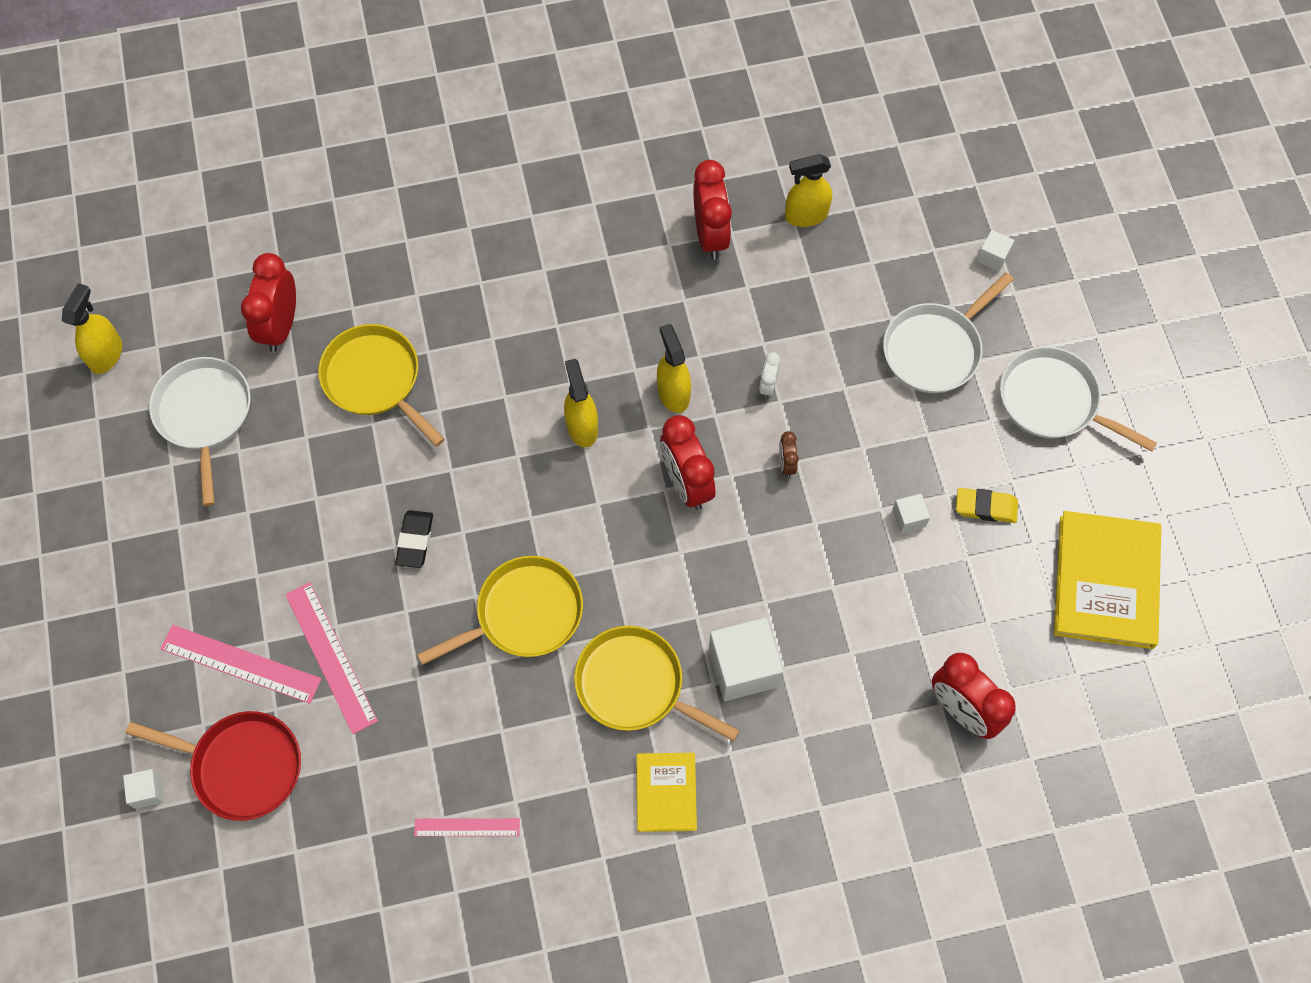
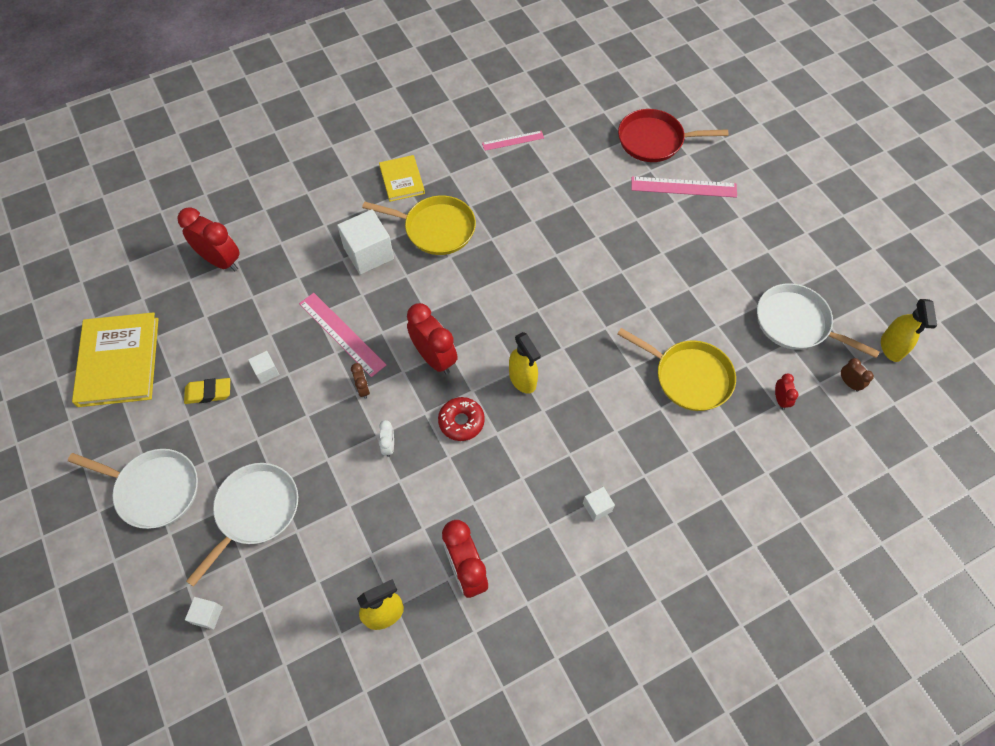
camera: 165 degrees right, 5 degrees down
(147, 791) = (700, 119): white cube -> white cube (597, 507)
(187, 325) = (849, 383): none -> brown clock
(204, 414) = (796, 323): white pan -> white pan turned 150 degrees clockwise
(280, 326) = (780, 399): red clock -> red clock, size x0.48
(331, 657) = (631, 202): pink ruler -> pink ruler (342, 334)
(415, 541) = (609, 277): black eraser -> none
(524, 614) = (520, 252): yellow pan -> none
(673, 393) = (461, 421): yellow spray bottle -> red donut

